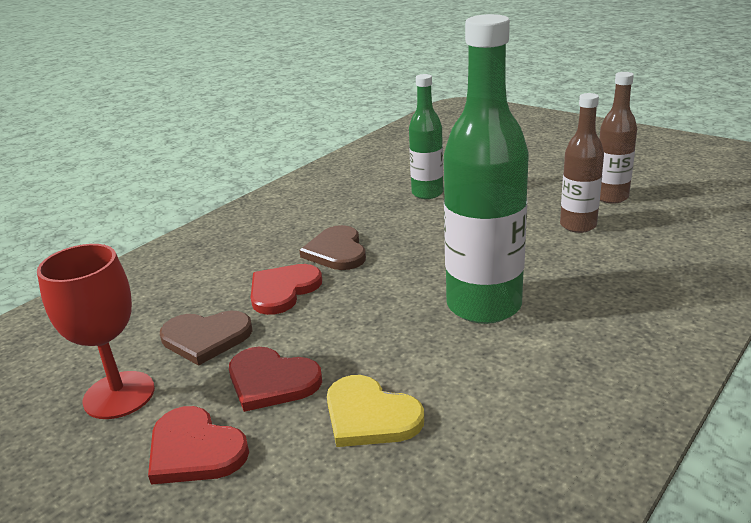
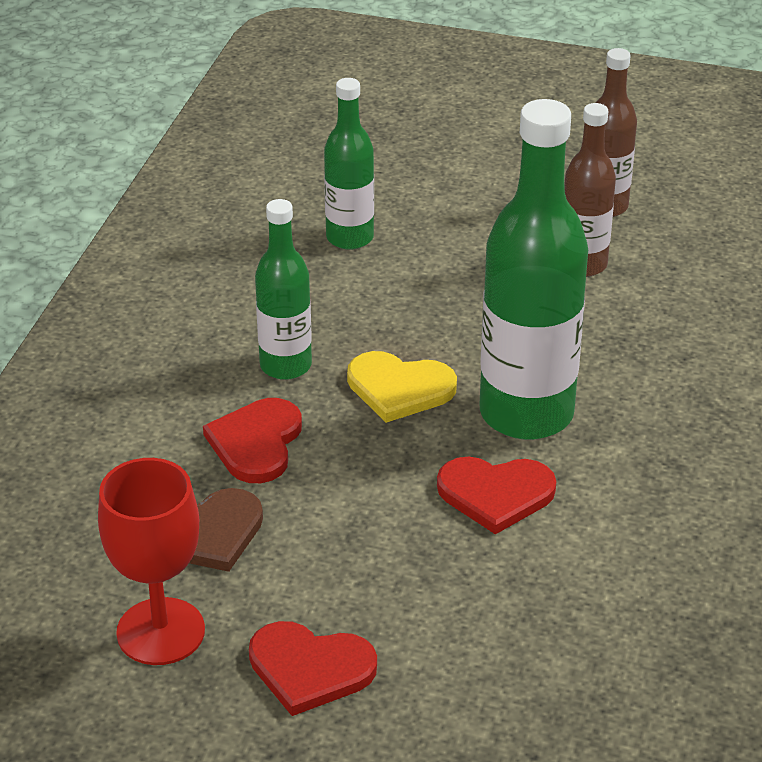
camera: 25 degrees left, 10 degrees up
(271, 381) = (336, 569): red heart -> red heart (496, 494)
(336, 251) = (285, 366): brown heart -> green bottle
(370, 415) = (477, 582): yellow heart -> yellow heart (399, 388)

